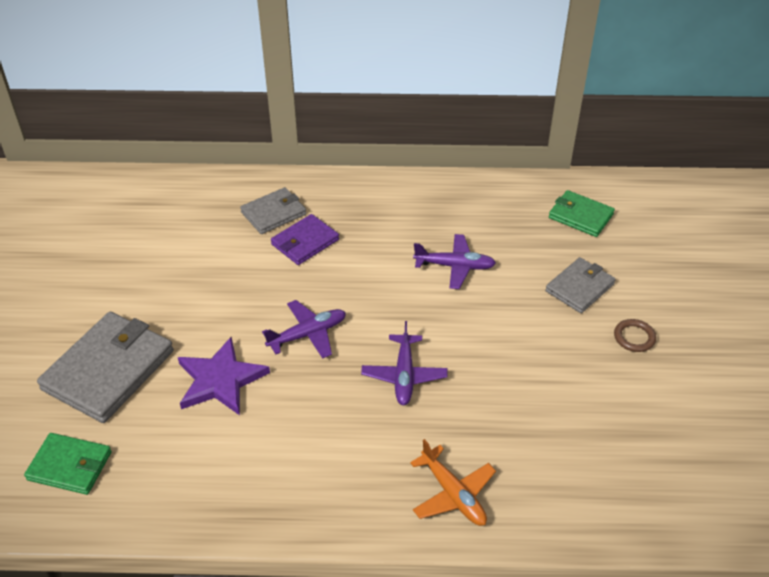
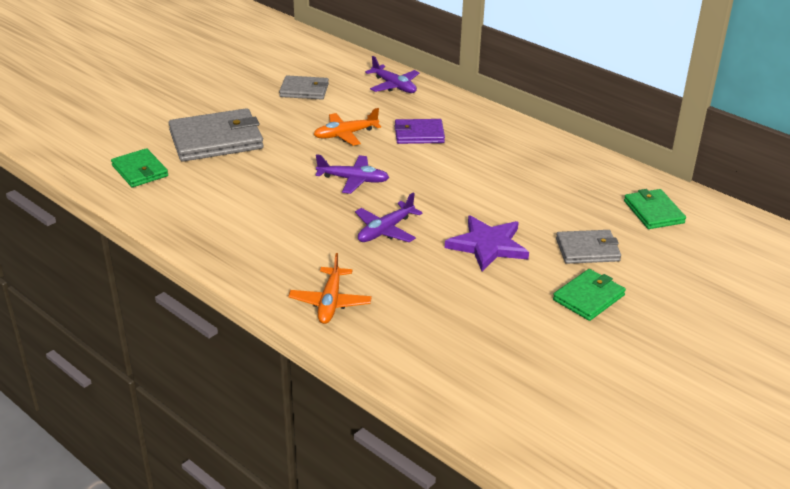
camera: 40 degrees right, 10 degrees down
(220, 380) = (270, 175): purple star -> purple star (488, 245)
(236, 283) = (345, 134): none -> orange plane
(273, 213) = (419, 111): grey wallet -> grey wallet (304, 90)
(455, 266) = (507, 194): purple plane -> purple plane (394, 86)
(634, 337) = (588, 297): brown ring -> green wallet

